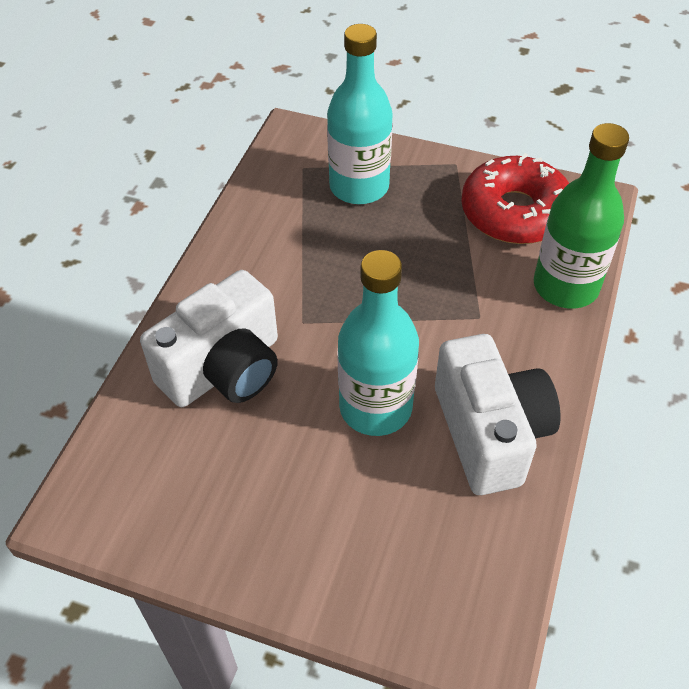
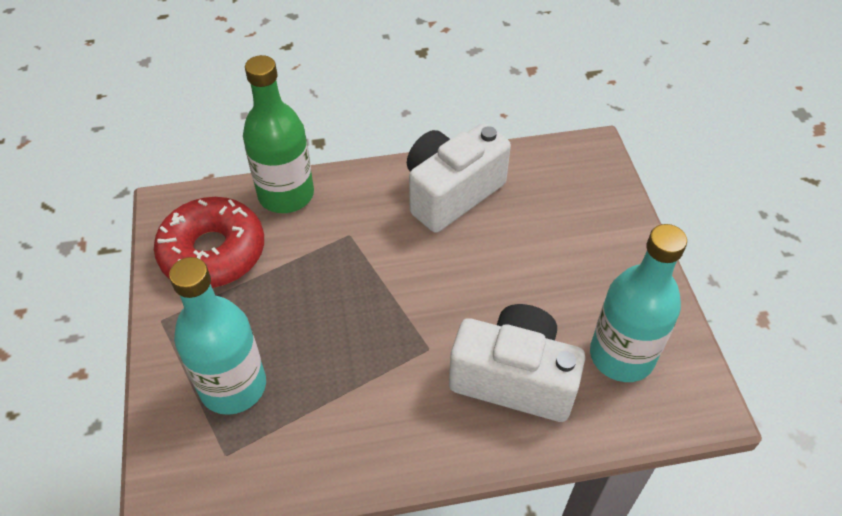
camera: 120 degrees left, 0 degrees up
(375, 407) = (477, 262): turquoise bottle -> turquoise bottle (621, 356)

